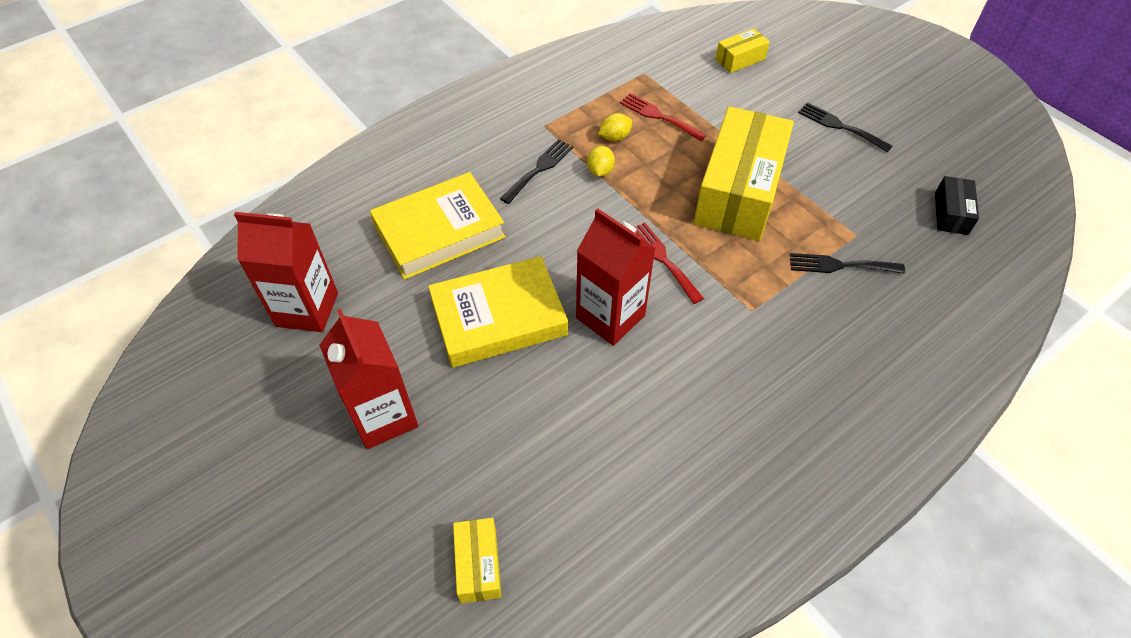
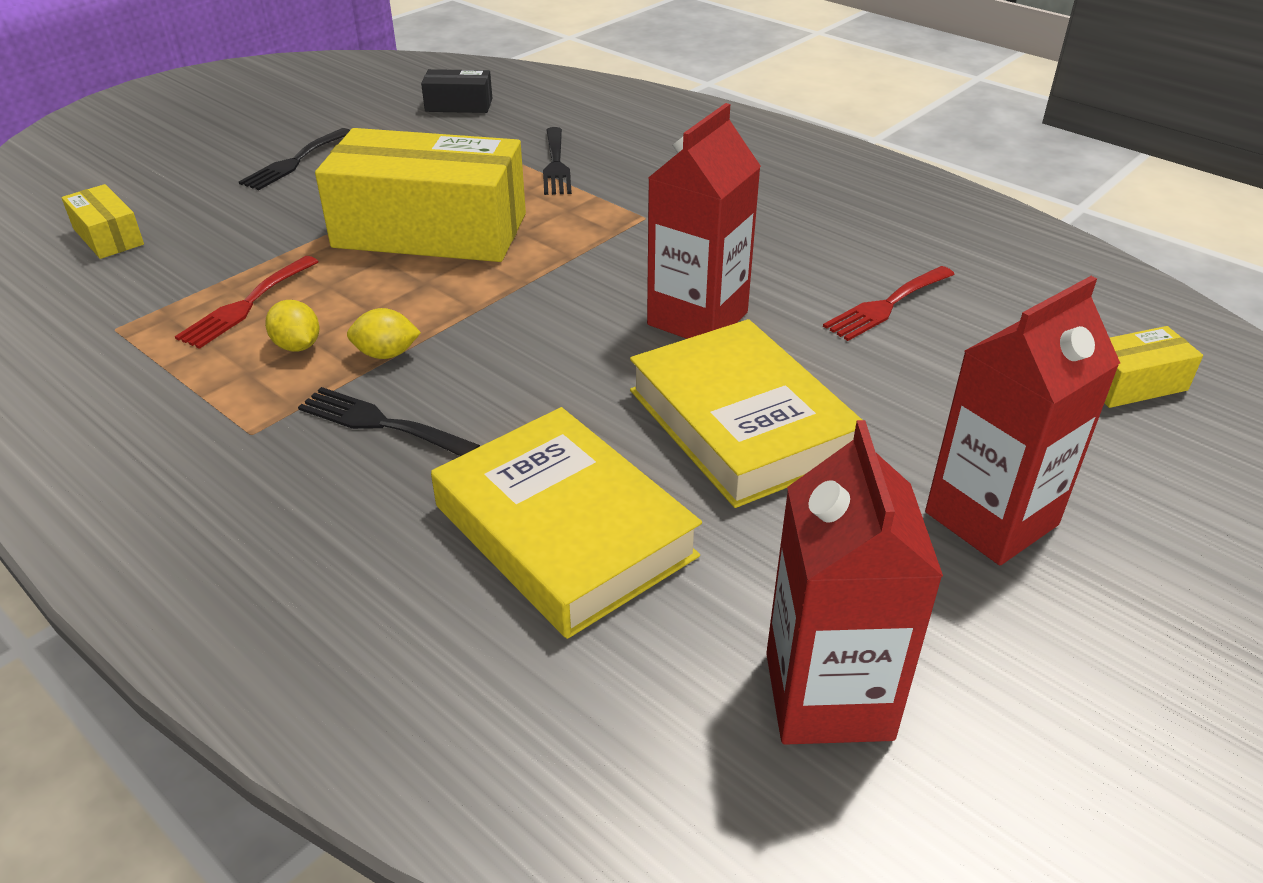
camera: 100 degrees left, 15 degrees down
(662, 259) = (575, 283): red fork -> red fork (886, 305)

